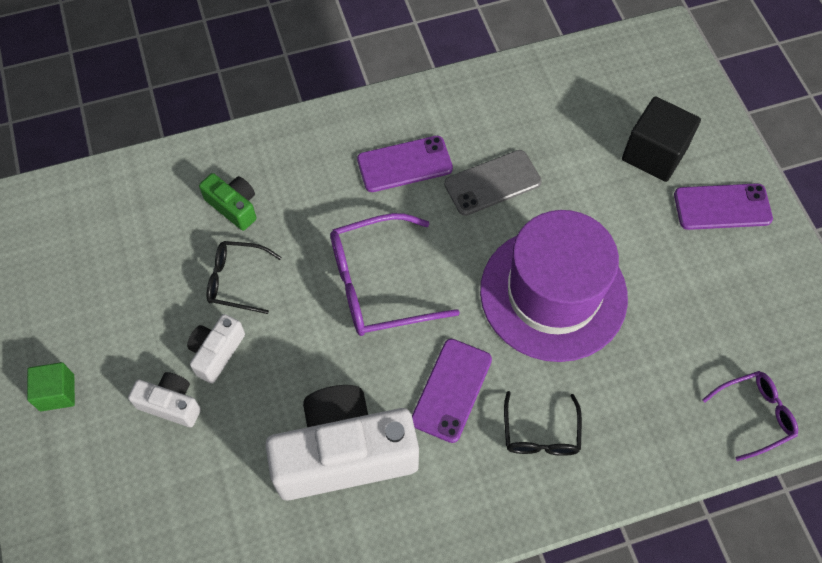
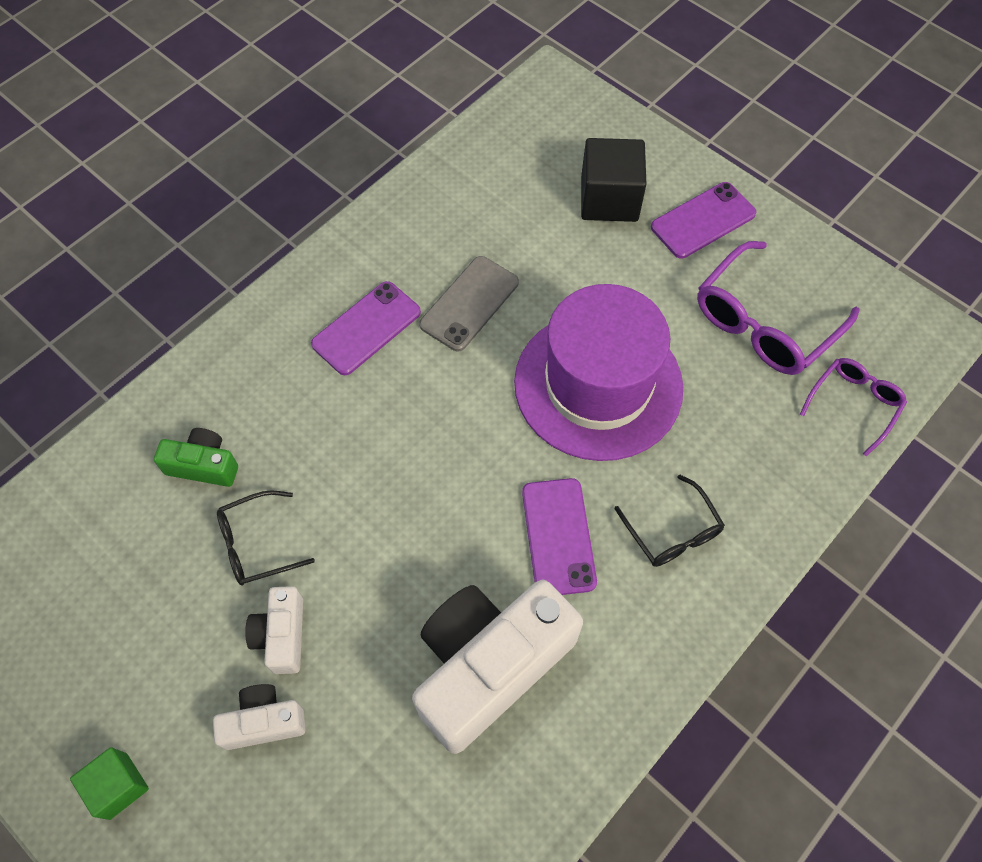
camera: 30 degrees left, 0 degrees up
(378, 285) = (416, 467): purple glasses -> purple glasses (764, 322)

